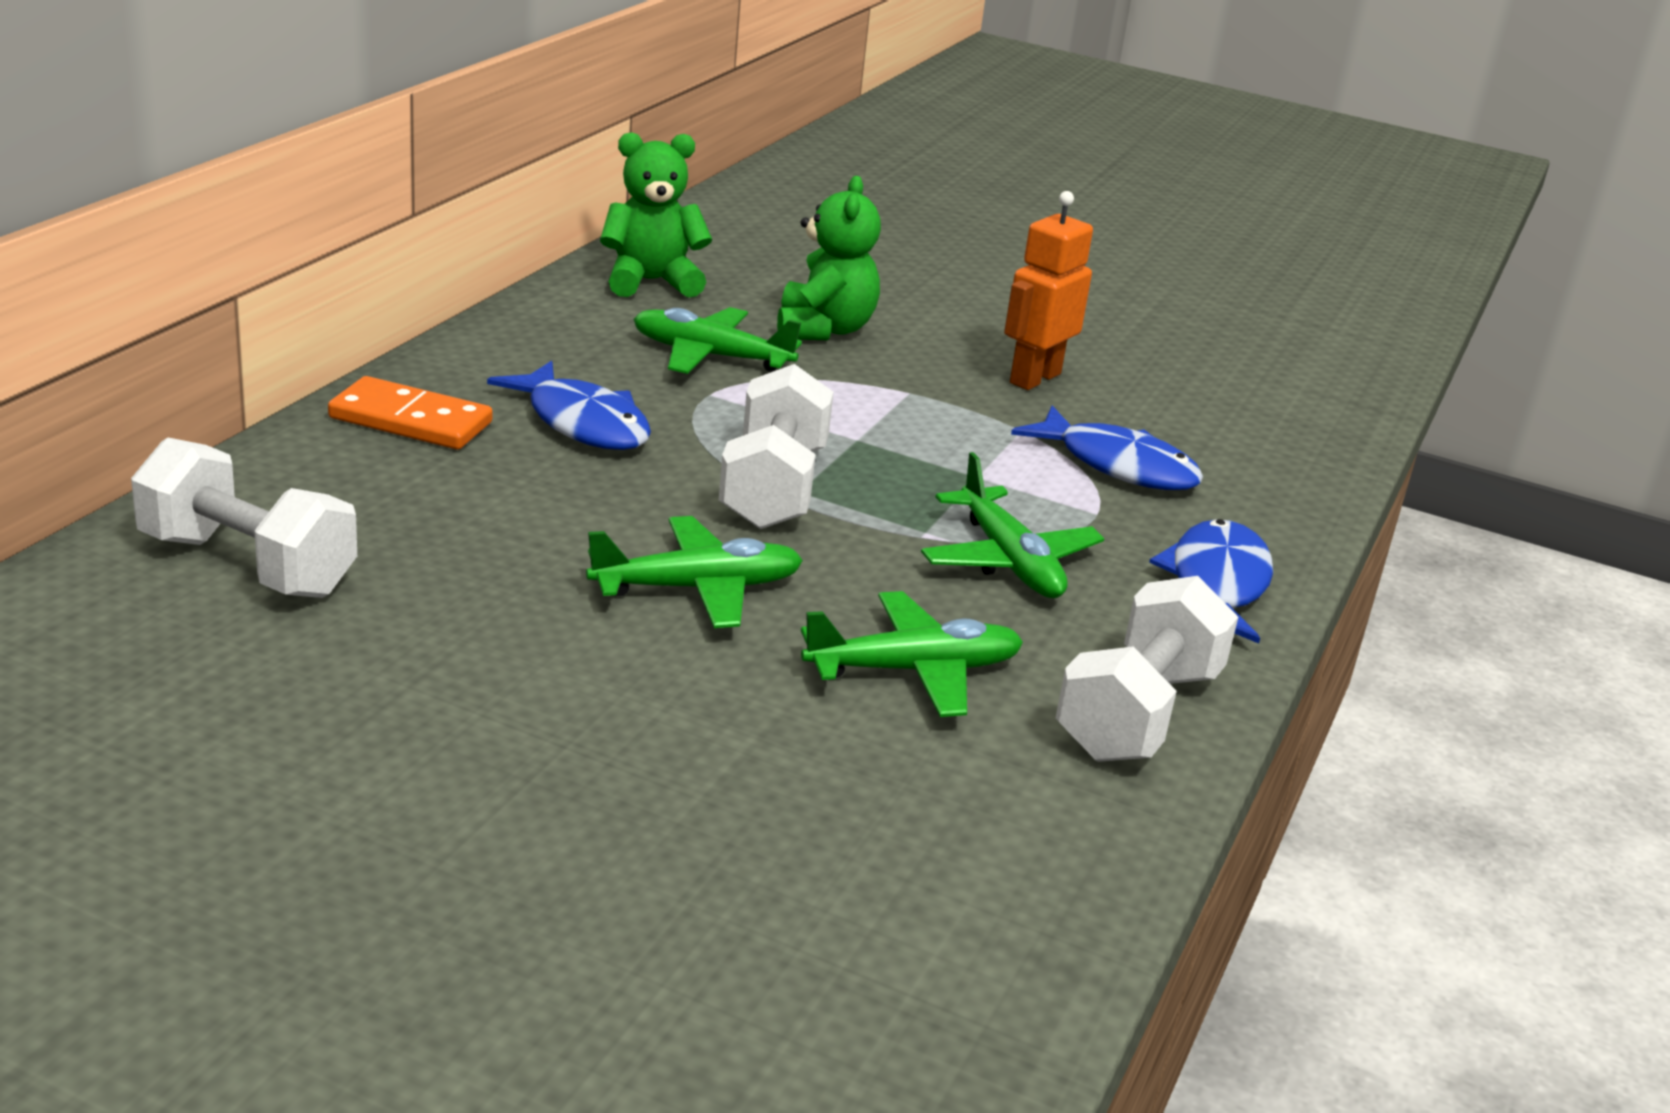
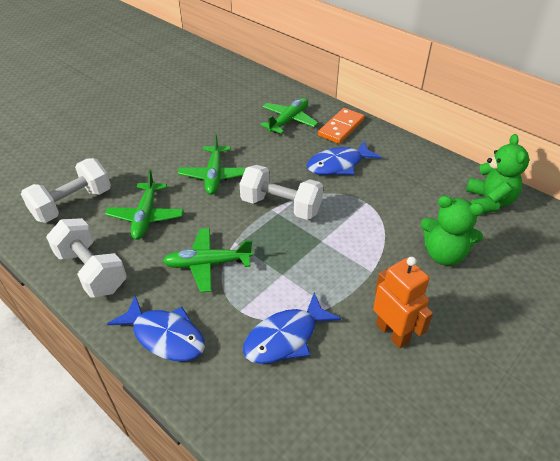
camera: 110 degrees right, 15 degrees up
(247, 565) = (252, 97): white dumbbell -> white dumbbell (72, 204)
(710, 356) = (405, 208): green plane -> green plane (289, 121)

